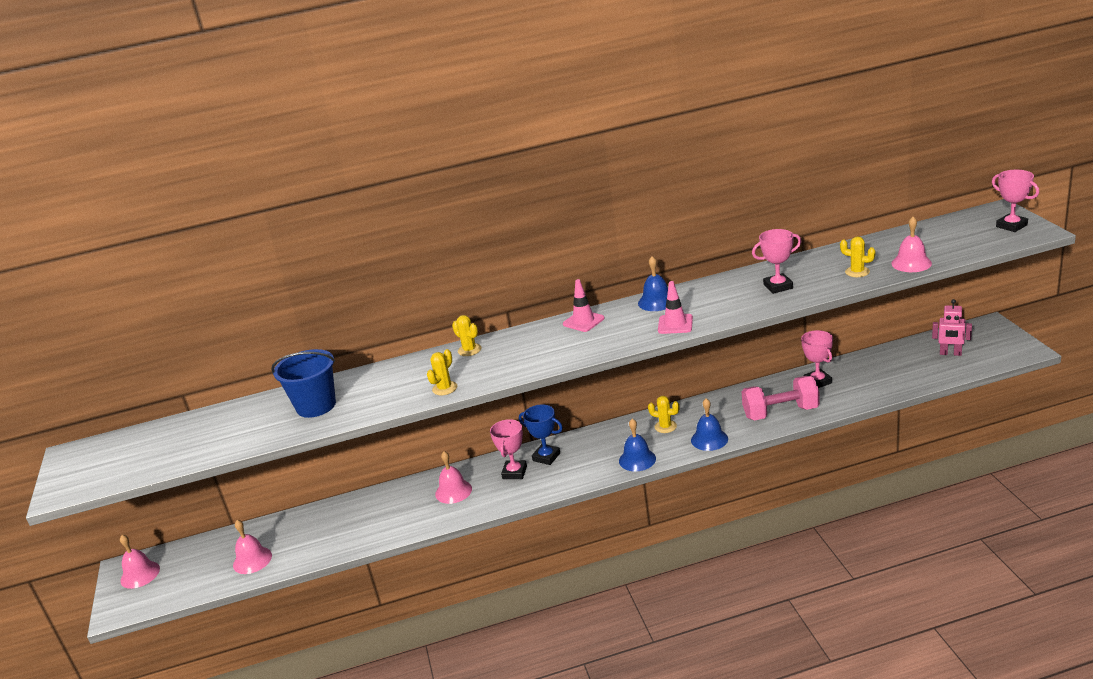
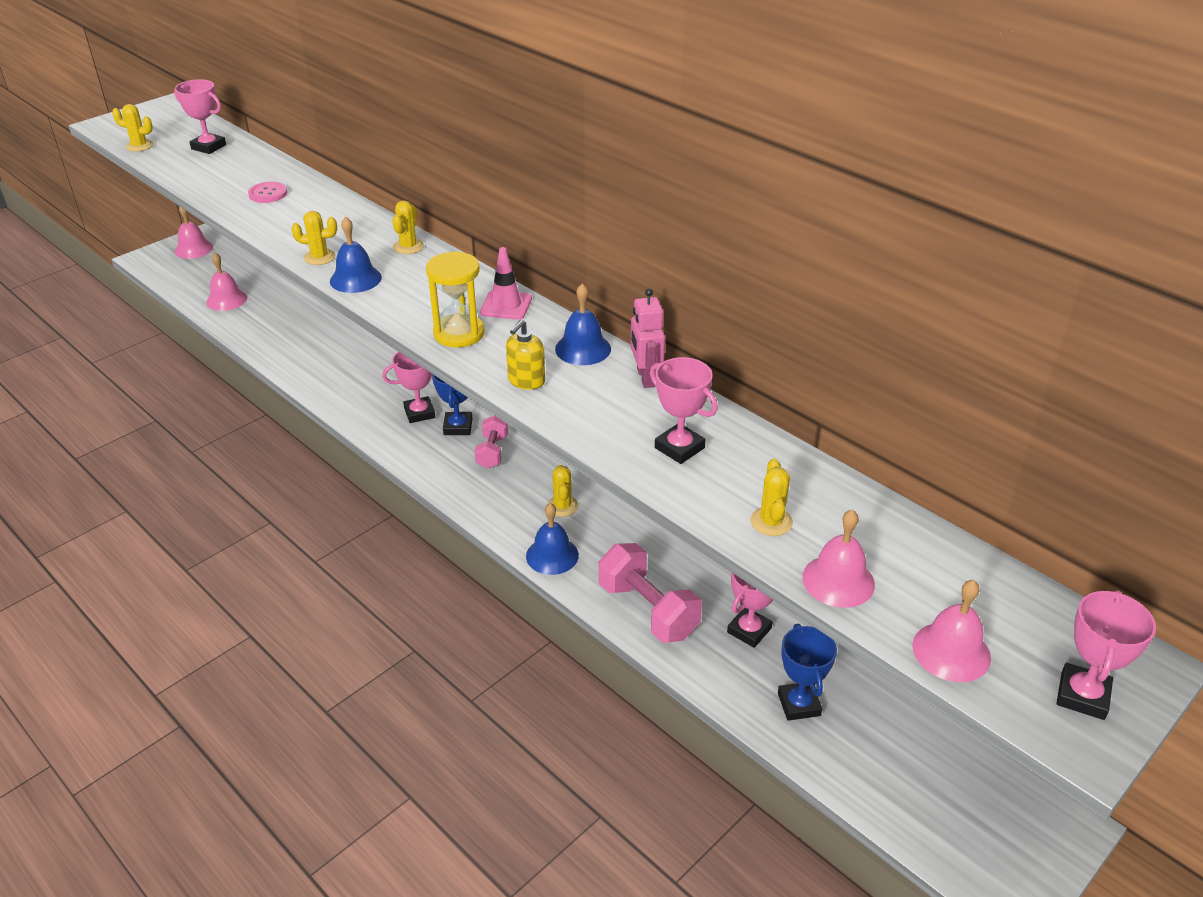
camera: 55 degrees right, 10 degrees up
(137, 471) = (139, 146): none -> yellow cactus
(191, 432) = (208, 147): none -> pink trophy
(316, 406) = (268, 194): blue bucket -> pink button
(453, 491) = (370, 381): pink bell -> pink bell (951, 651)
(587, 446) = (492, 452): none -> pink dumbbell
(601, 342) = (459, 333): none -> yellow hourglass
(637, 459) = (482, 503): blue bell -> blue bell (355, 279)
(675, 324) = (526, 381): pink traffic cone -> yellow soap dispenser
(880, 378) = (798, 704): none -> blue trophy
(950, 353) = (930, 783): pink robot -> pink robot (645, 378)

